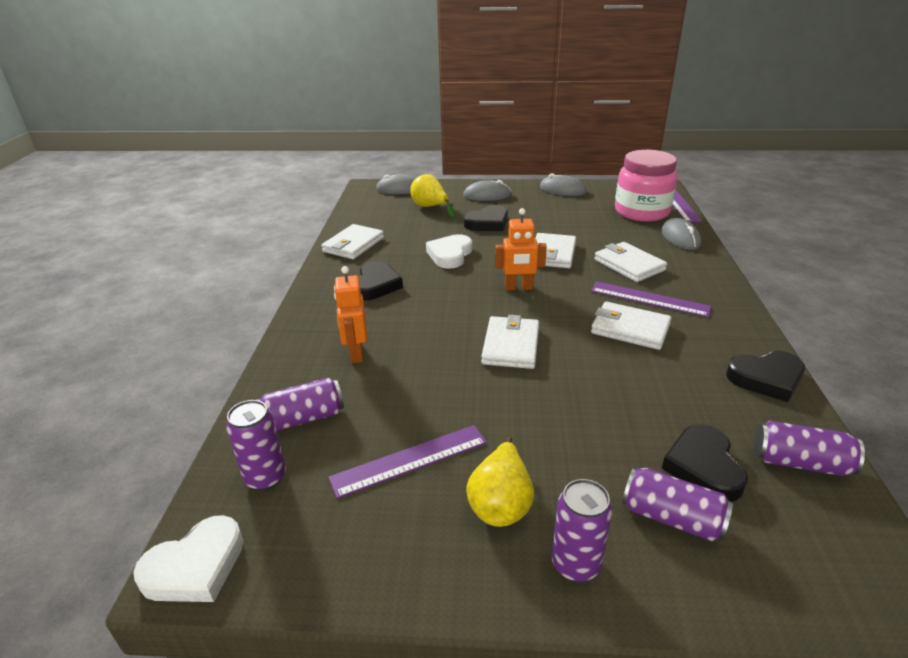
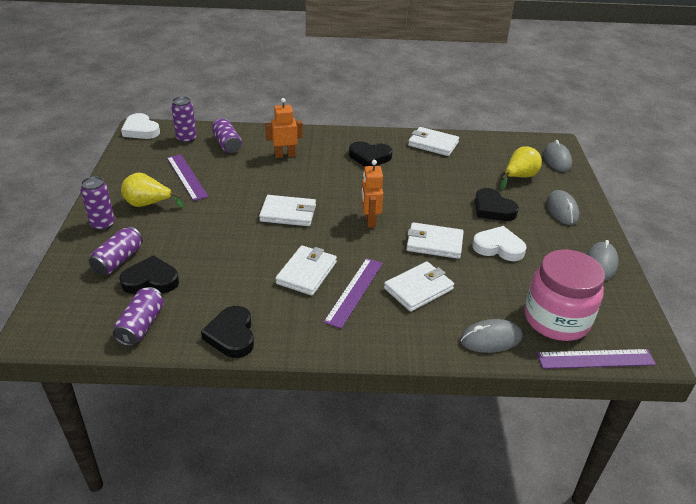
camera: 85 degrees right, 5 degrees up
(450, 255) = (423, 188): white heart -> white heart (498, 247)

